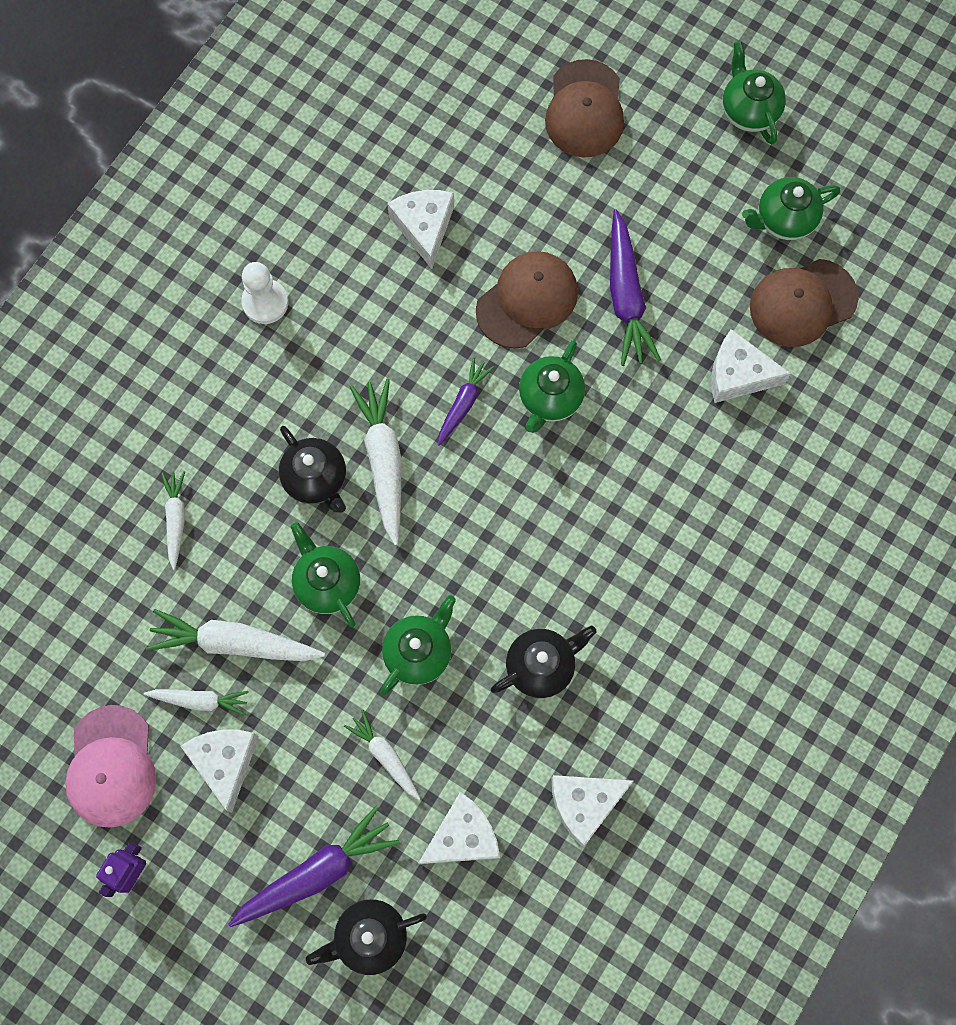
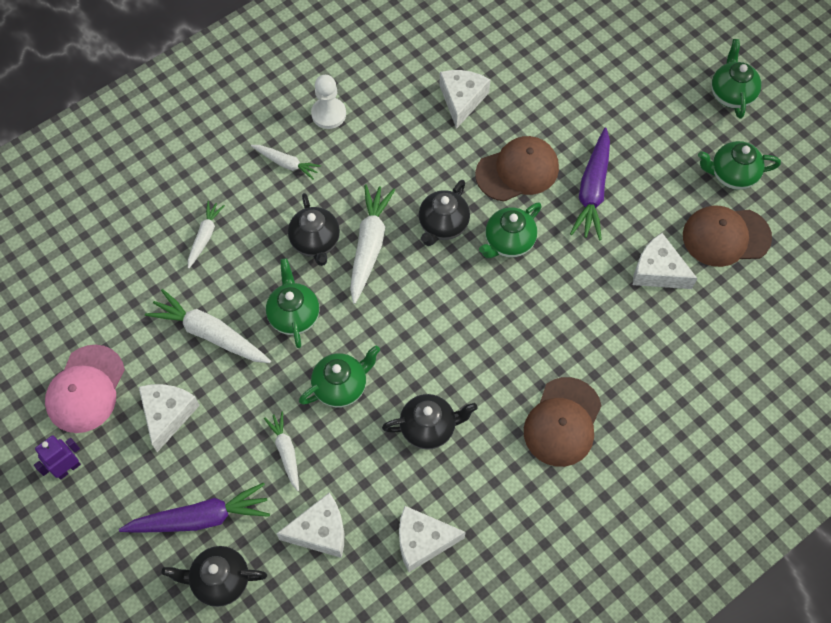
camera: 20 degrees right, 10 degrees down
(200, 700) = (168, 365): white carrot -> white carrot (286, 163)
(463, 404) = (443, 225): purple carrot -> black teapot
(585, 109) = (609, 58): brown cap -> brown cap (562, 422)

